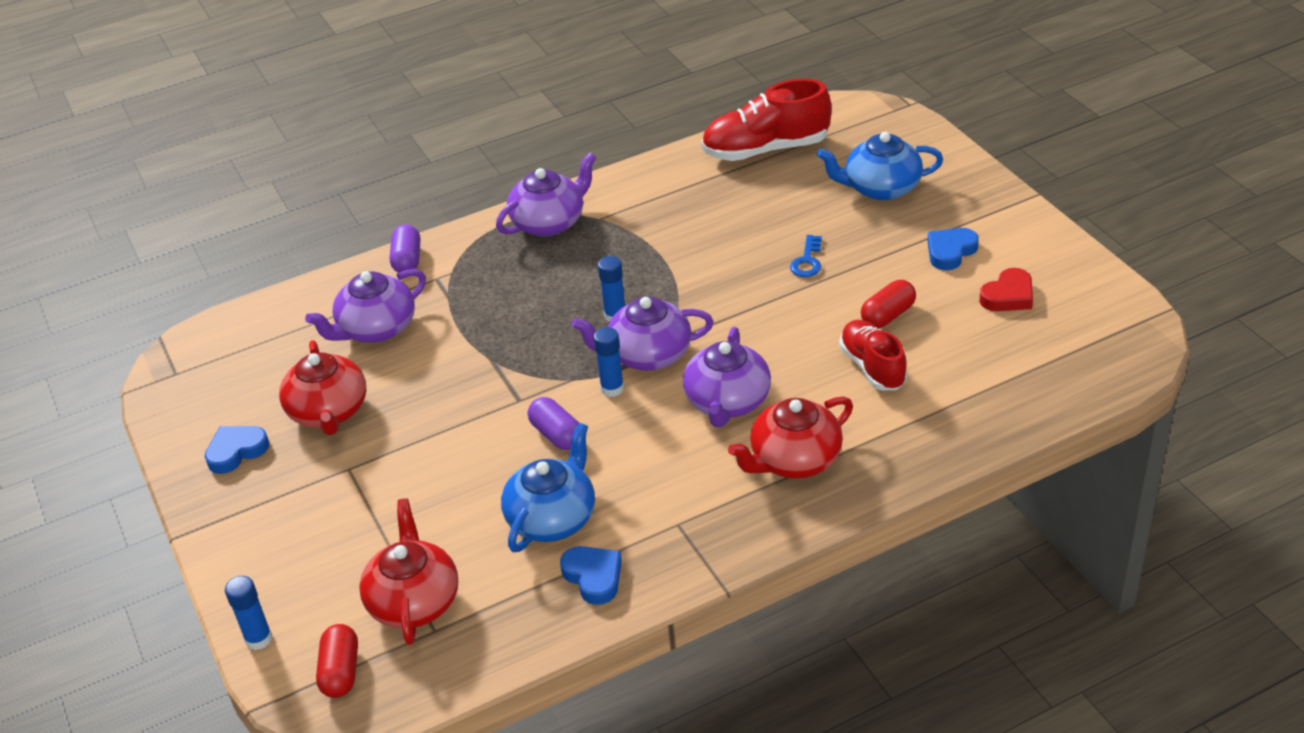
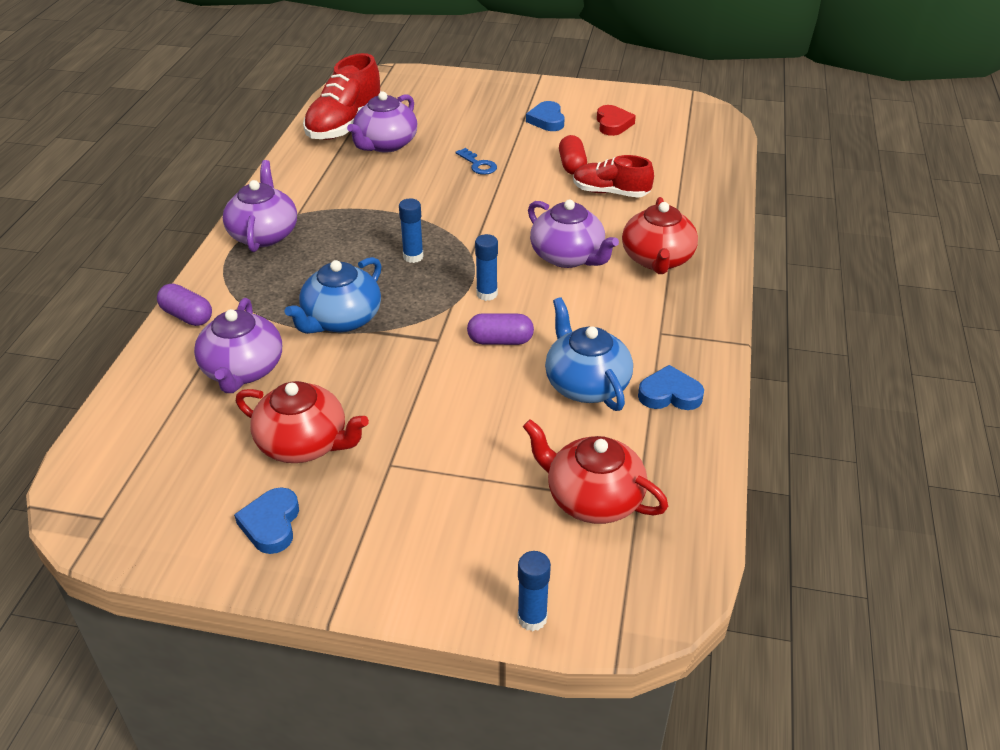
camera: 55 degrees left, 0 degrees up
(341, 672) = (628, 581): red capsule -> none
(648, 355) = (474, 263): purple teapot -> purple teapot (385, 144)
(881, 188) = (452, 110): blue teapot -> blue teapot (341, 319)

